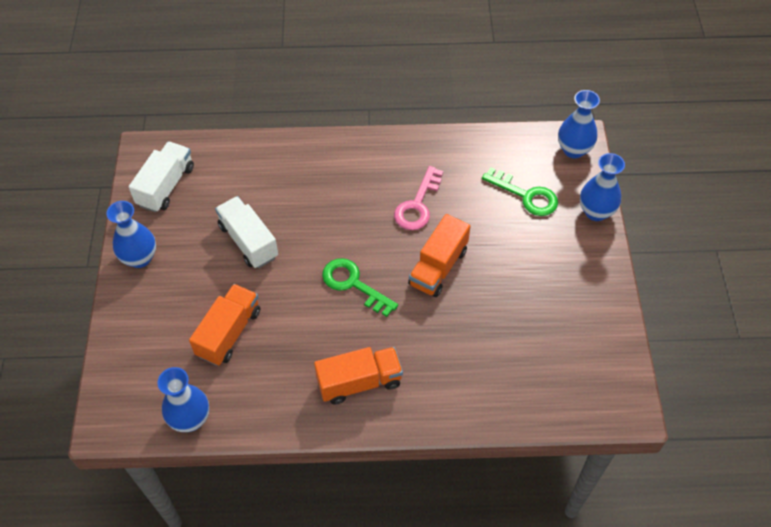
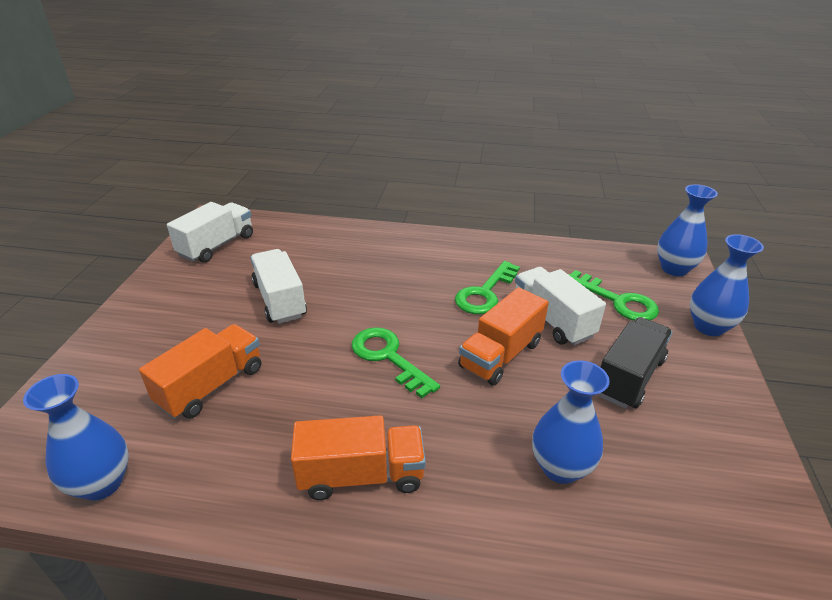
camera: 10 degrees right, 20 degrees down
(140, 258) = (152, 299): blue vase -> blue vase (560, 468)
(418, 204) = (485, 293): pink key -> green key
(474, 225) = (552, 320): none -> white truck
(533, 271) = (628, 377): none -> black truck

